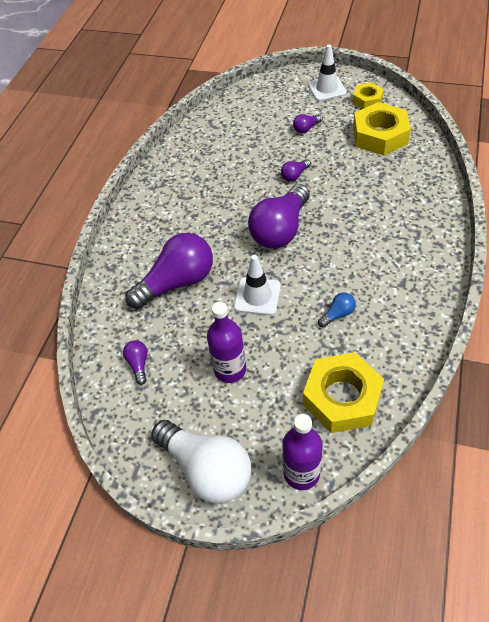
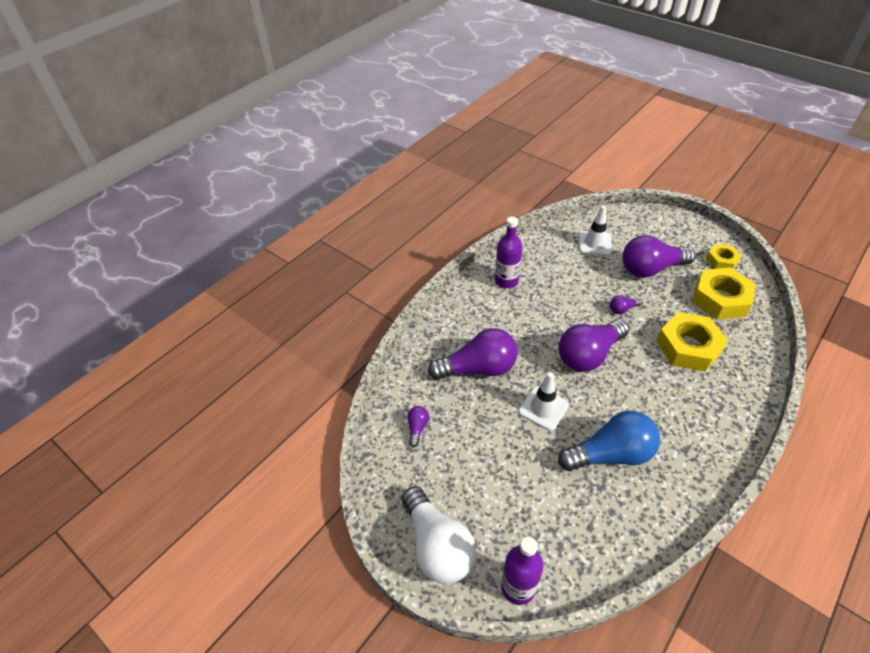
camera: 20 degrees right, 5 degrees down
(230, 370) = (492, 465): purple bottle -> purple bottle (506, 281)
(306, 128) = (651, 269): purple light bulb -> purple light bulb, size x2.32
(327, 89) = (686, 237): white traffic cone -> white traffic cone (594, 243)
(337, 314) = (610, 454): blue light bulb -> blue light bulb, size x2.32
(342, 397) = (583, 534): yellow nut -> yellow nut (688, 347)

